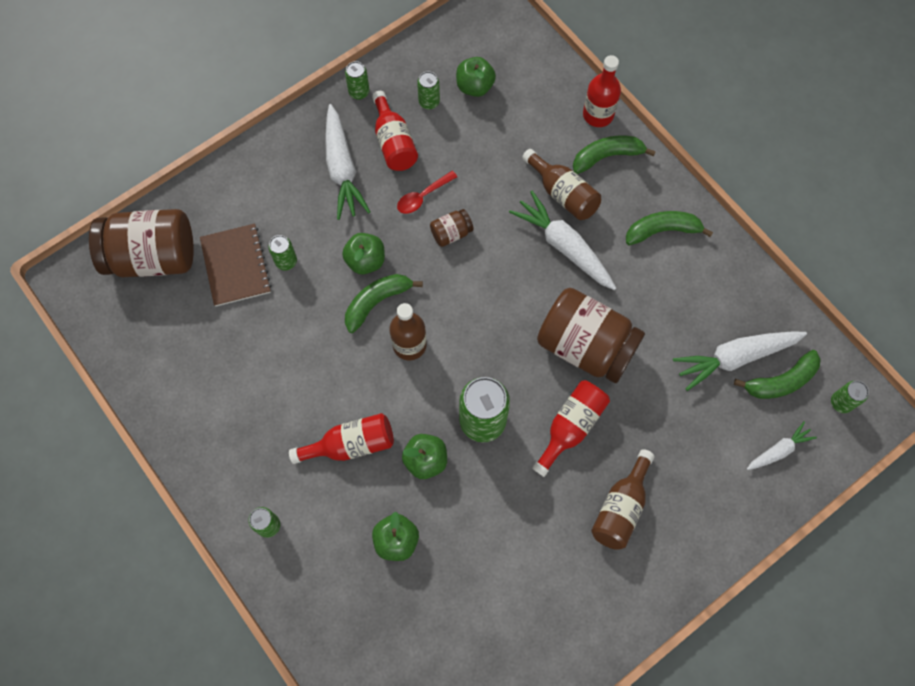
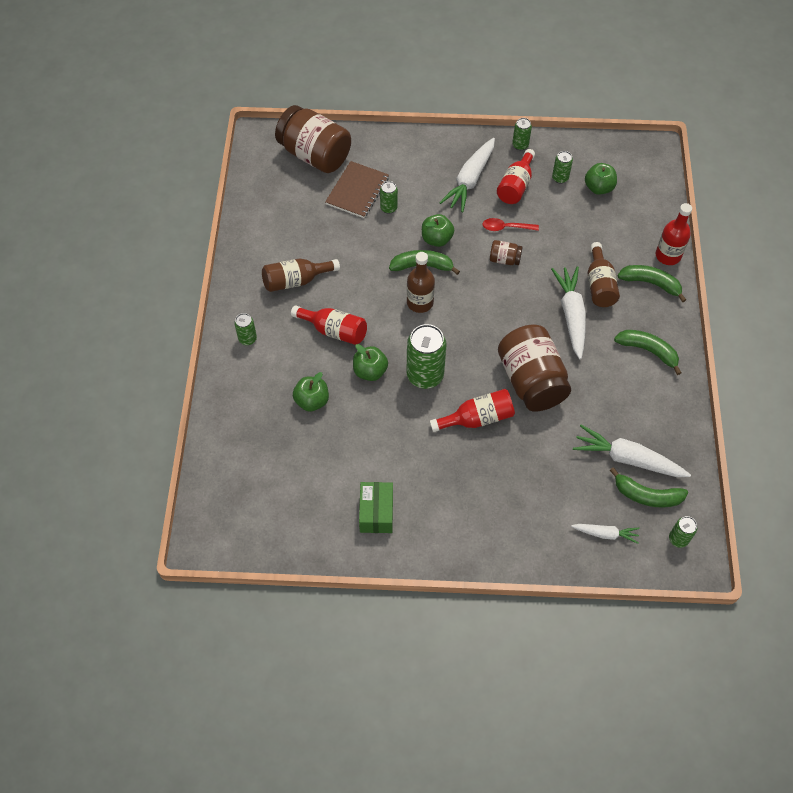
camera: 40 degrees right, 10 degrees down
(562, 607) = (376, 513): none -> green box
(621, 507) = (466, 487): brown bottle -> brown bottle (296, 281)

